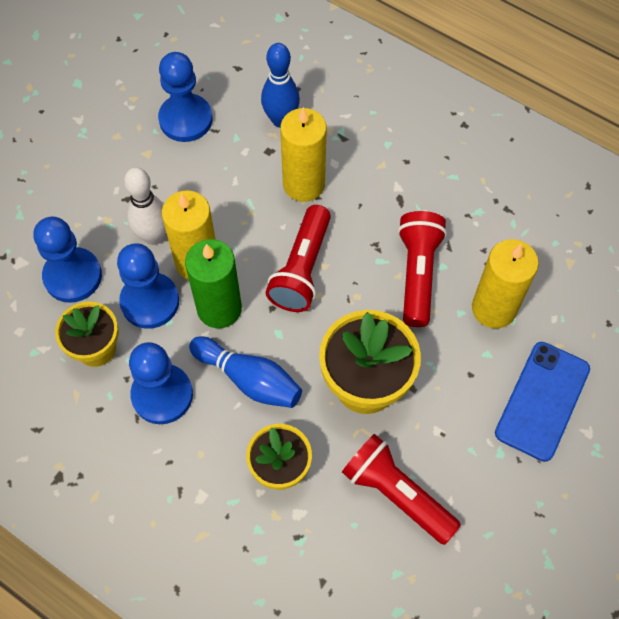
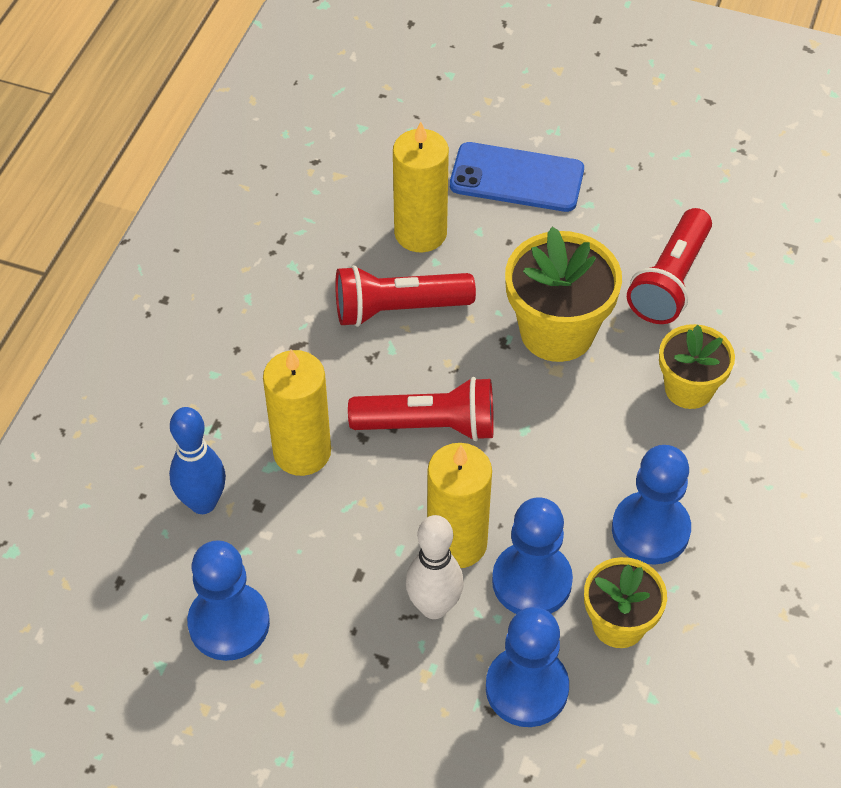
camera: 105 degrees left, 10 degrees down
(219, 308) = (514, 500): green candle -> none
(249, 379) = (595, 445): blue bowling pin -> none

